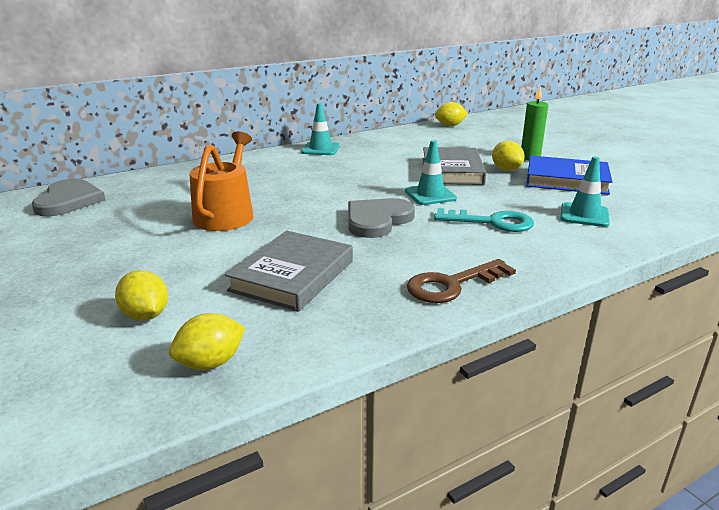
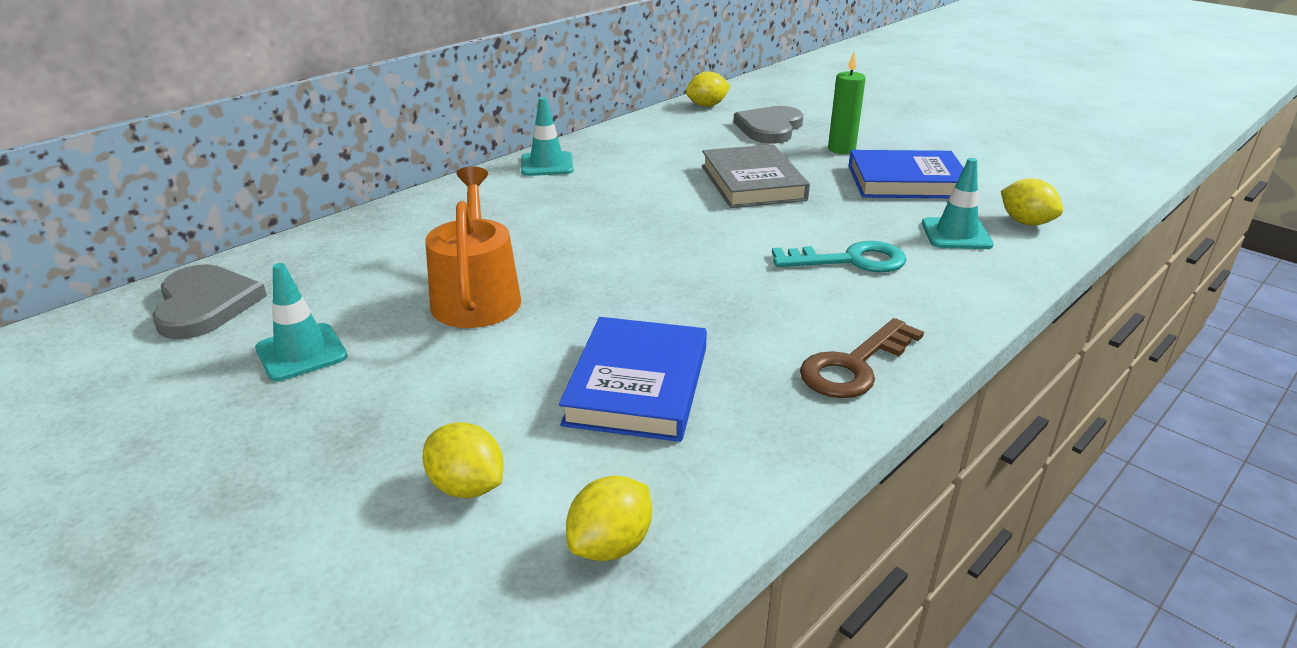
camera: 15 degrees left, 5 degrees up
(292, 275) = (637, 385): grey book -> blue book
(377, 220) = (699, 277): grey heart -> grey heart (769, 128)
(430, 195) = (746, 226): turquoise traffic cone -> turquoise traffic cone (301, 352)
(506, 169) = (822, 173): yellow lemon -> yellow lemon (1026, 222)

